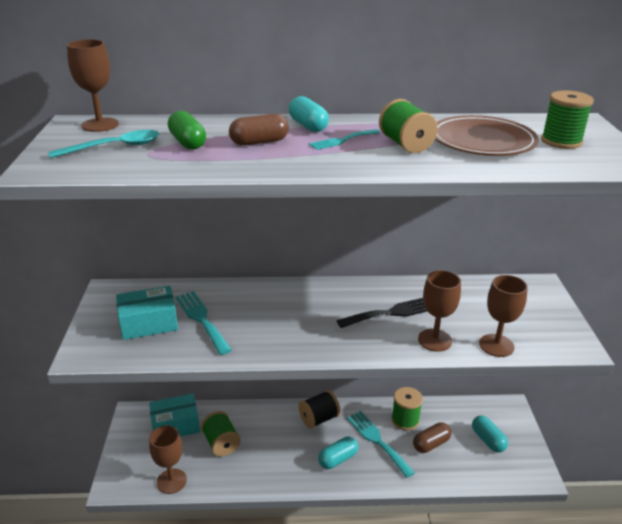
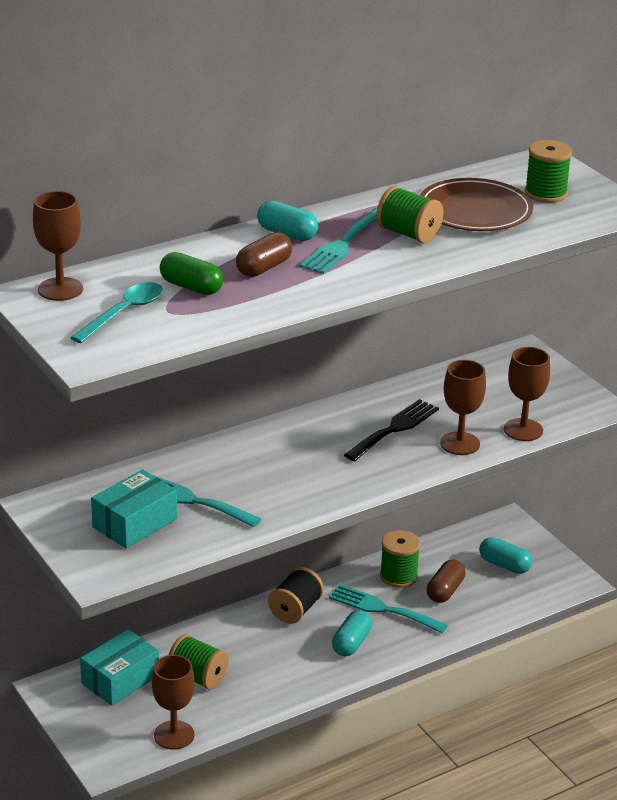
camera: 30 degrees left, 0 degrees up
(342, 140) = (343, 244): turquoise fork -> turquoise fork, size x1.61

